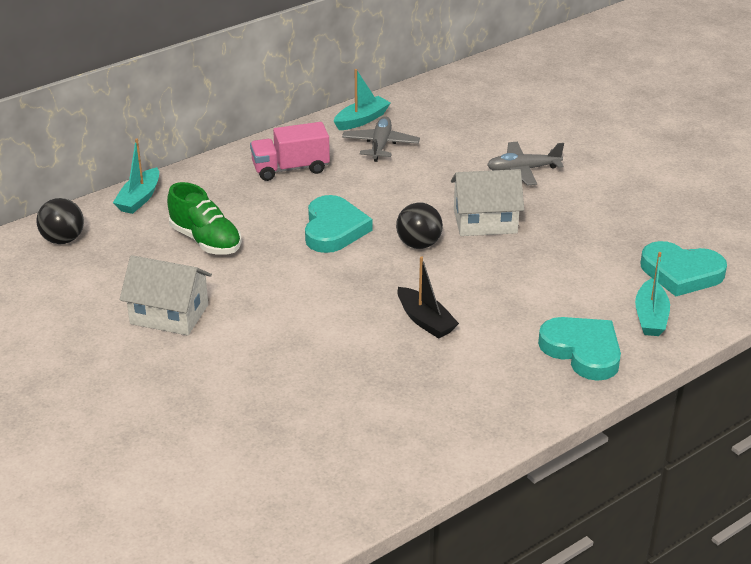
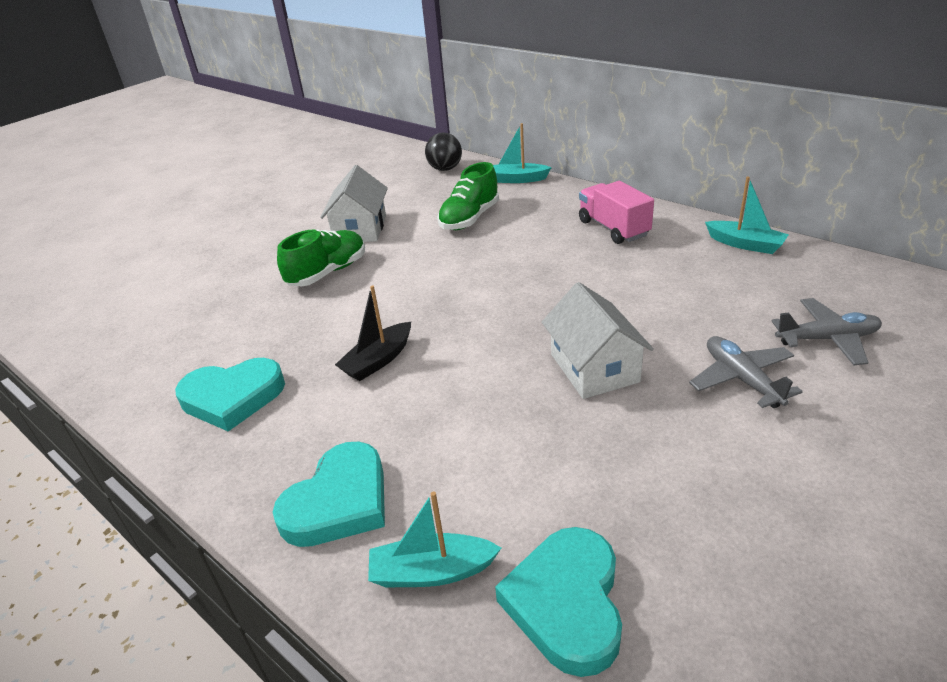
camera: 80 degrees right, 0 degrees up
(253, 342) = (328, 272): none -> green shoe
(334, 229) = (520, 273): turquoise heart -> turquoise heart (232, 397)
(380, 145) = (703, 266): grey plane -> grey plane (827, 339)
(418, 244) = (519, 329): black ball -> none

